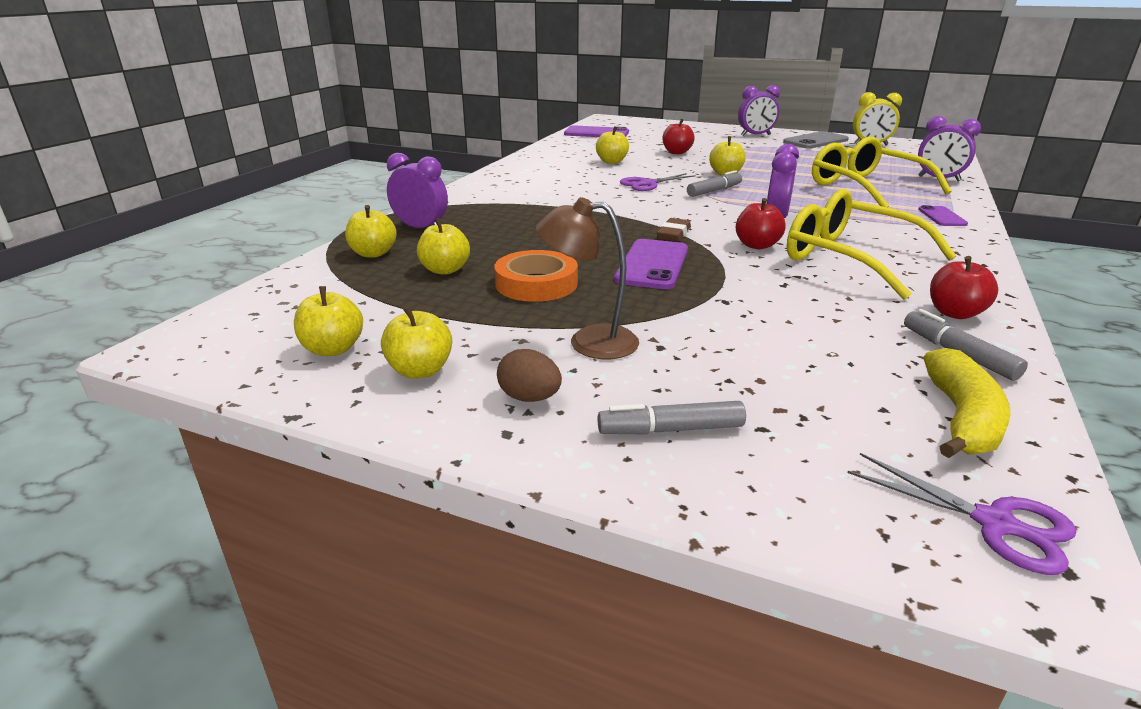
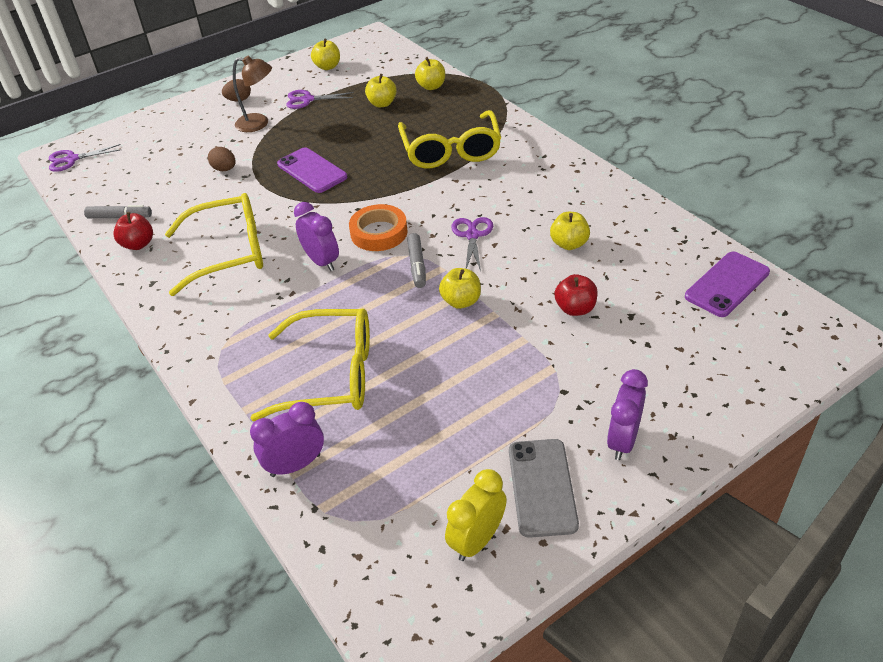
camera: 125 degrees right, 15 degrees up
(420, 370) = (286, 82): yellow apple -> none
(421, 228) = (461, 107): purple clock -> none
(474, 327) = (307, 100): none -> purple scissors
(524, 214) = (451, 150): none -> yellow glasses
(536, 284) = (332, 126): orange tape -> orange tape (379, 232)
(589, 342) = (259, 123): brown lamp -> brown lamp turned 60 degrees clockwise
(670, 429) = (184, 121): grey marker -> none
(673, 234) = (347, 198): brown eraser -> none
(734, 320) = (224, 169): none -> brown egg
(757, 245) = (291, 225): red apple -> none
(942, 217) = (224, 363): purple phone -> none
(961, 418) = (99, 186): yellow banana -> none

